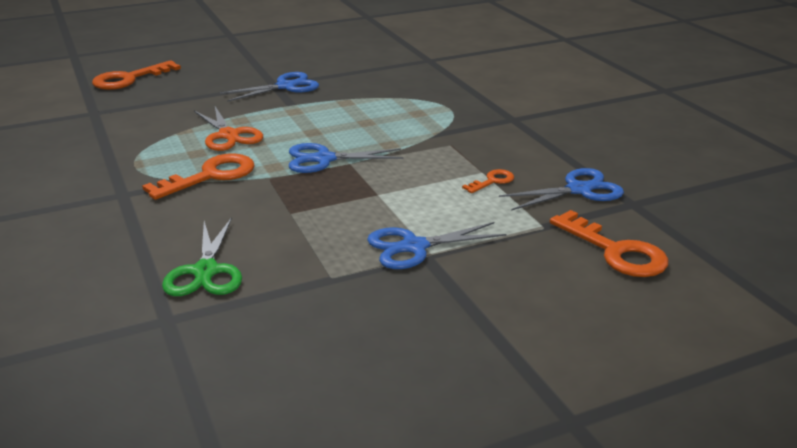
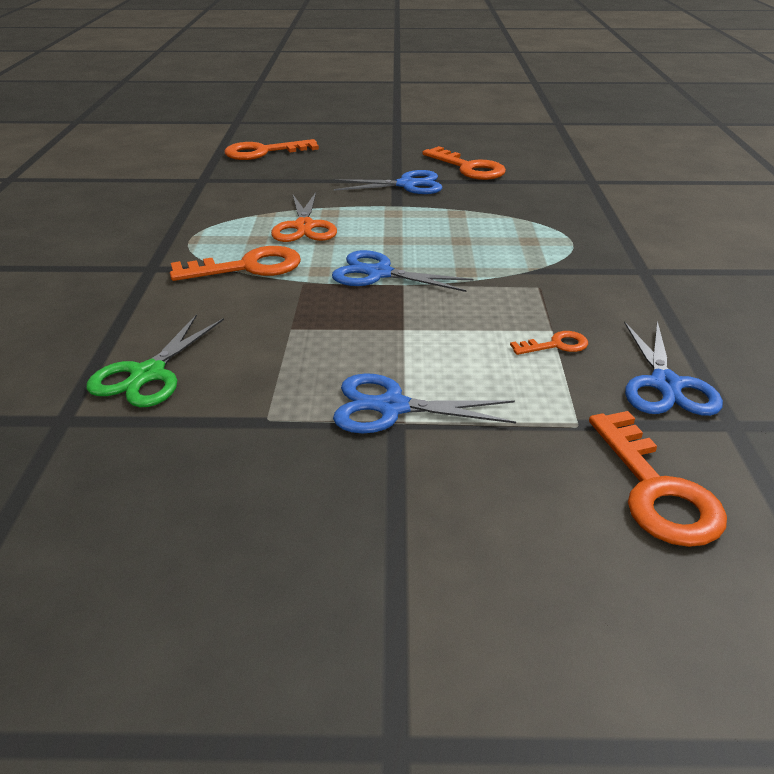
camera: 25 degrees right, 5 degrees up
(325, 64) = (469, 168): none -> orange key
(579, 190) = (665, 385): blue scissors -> blue scissors turned 90 degrees clockwise

